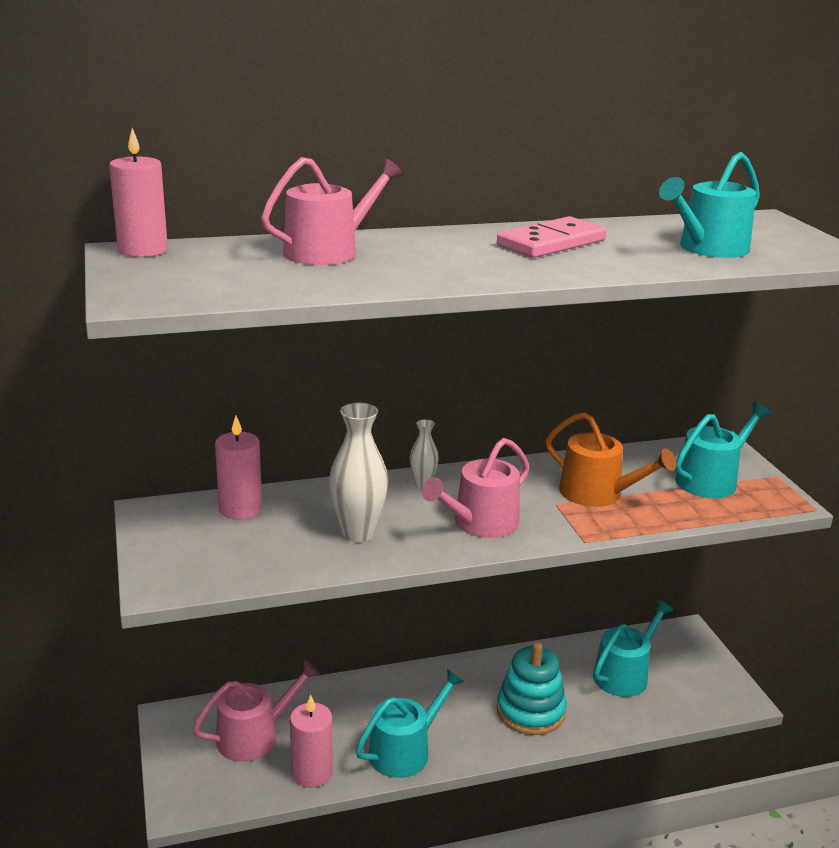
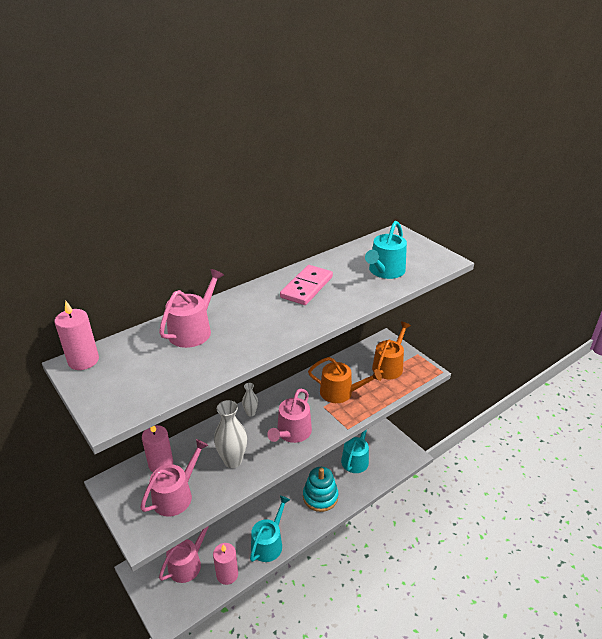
camera: 20 degrees left, 10 degrees up
(241, 550) = (176, 495): none -> pink watering can
(711, 480) = (389, 366): turquoise watering can -> orange watering can

